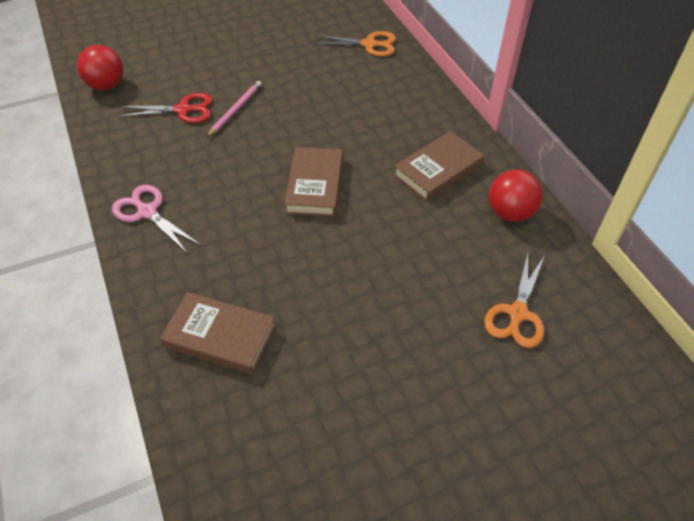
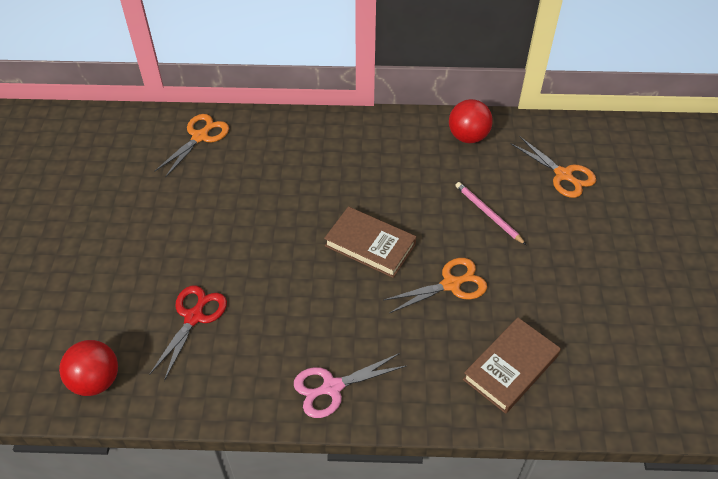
camera: 65 degrees left, 0 degrees up
(235, 110) = (225, 272): pink pencil -> pink pencil (488, 214)
(300, 259) = (451, 284): none -> orange scissors
(438, 170) = (398, 158): brown book -> none

